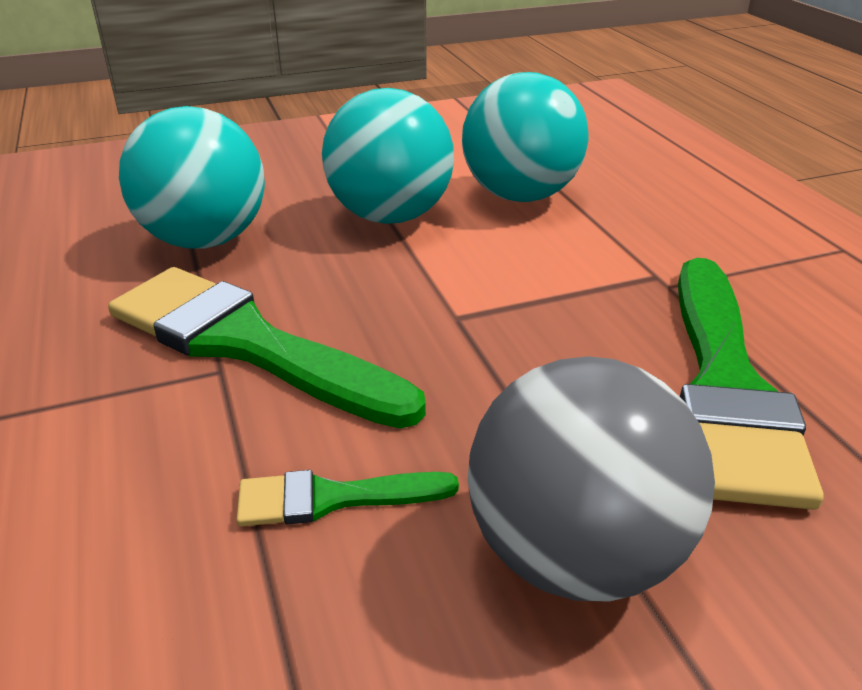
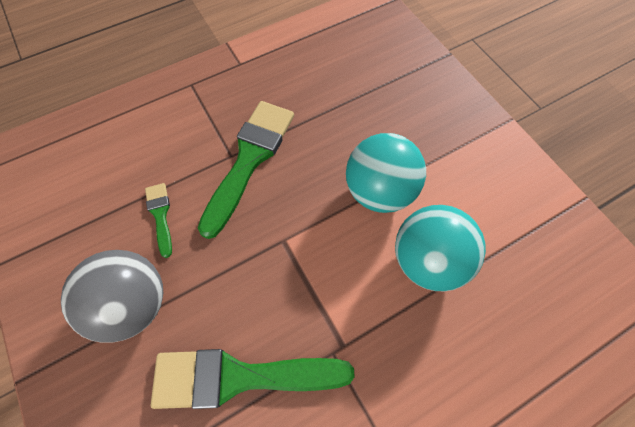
camera: 80 degrees right, 30 degrees up
(205, 240) = (333, 115): turquoise ball -> none

